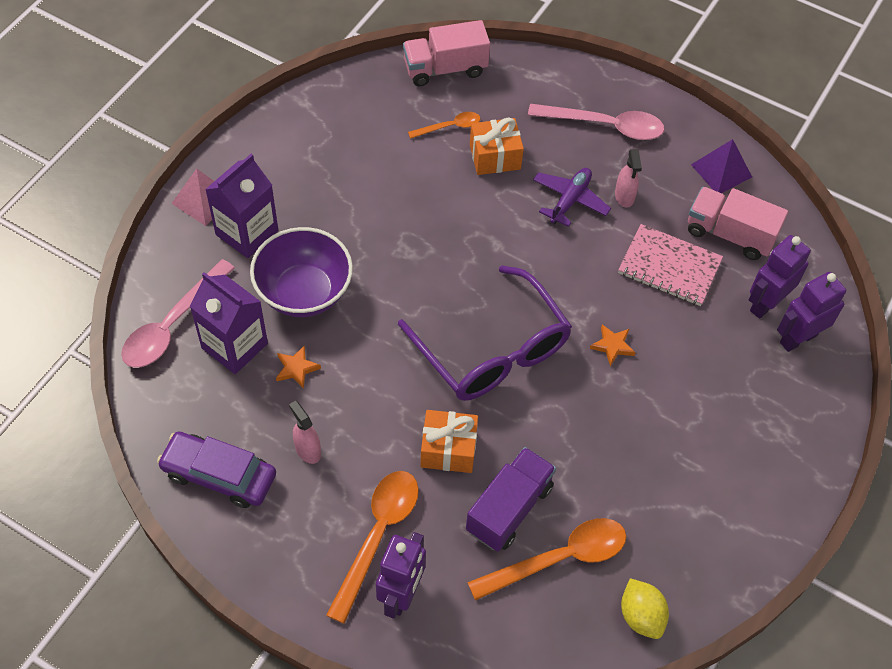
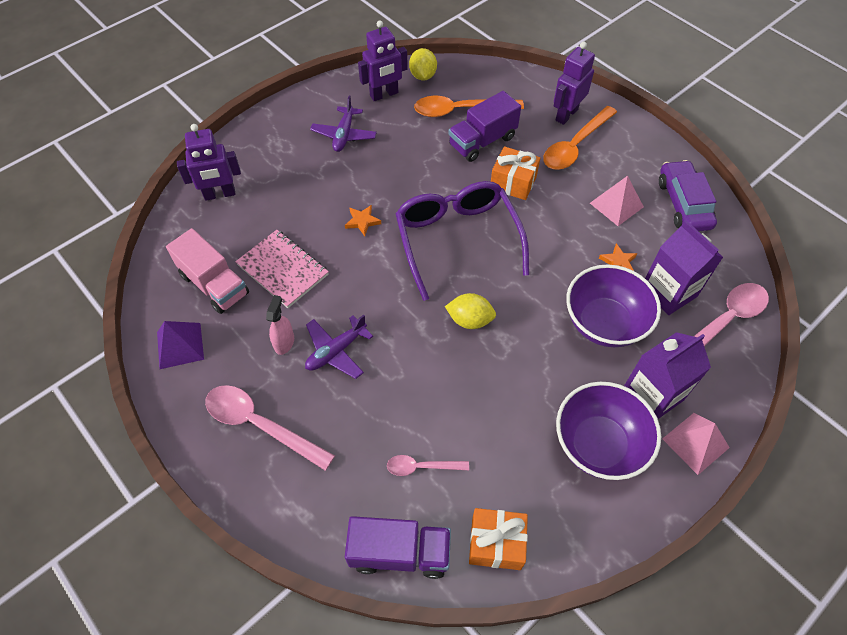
camera: 160 degrees left, 0 degrees up
(219, 475) = (683, 203): purple car -> purple car turned 135 degrees counterclockwise
(295, 178) = (598, 444): none -> purple bowl
(307, 450) = (616, 205): pink spray bottle -> pink pyramid
(445, 69) = (400, 552): pink truck -> purple truck
(448, 261) = (470, 320): none -> yellow lemon
(449, 127) = (421, 467): orange spoon -> pink spoon
(495, 157) = (388, 417): orange gift -> orange gift (496, 543)
(699, 468) = (344, 135): none -> purple plane
(765, 303) = (225, 223): purple robot -> purple robot (384, 94)

